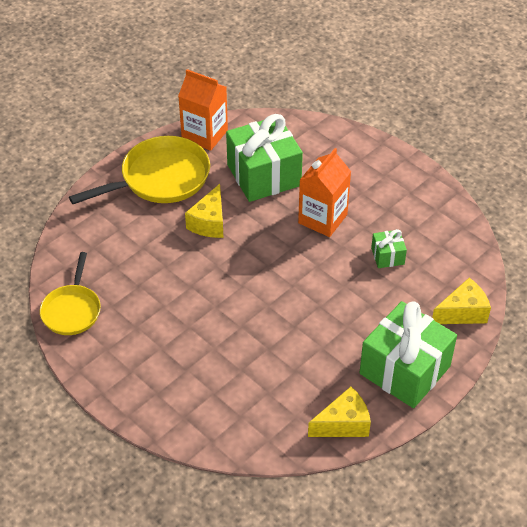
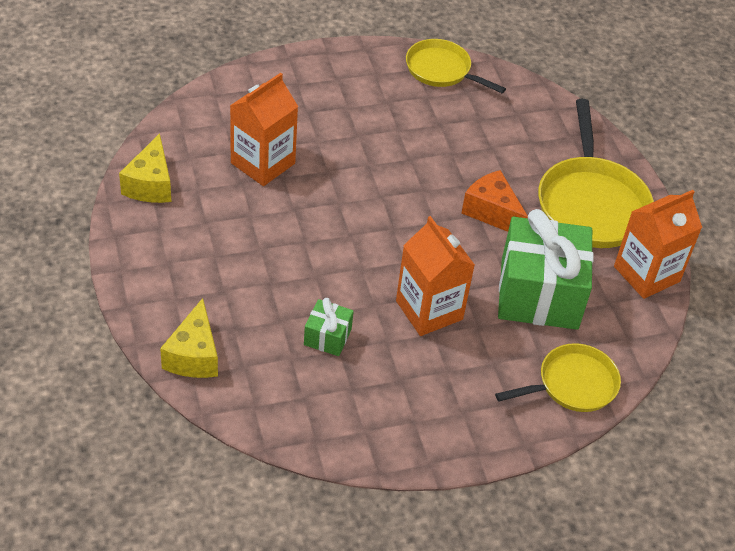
camera: 115 degrees right, 0 degrees up
(209, 222) = (492, 212): yellow cheese -> orange cheese
(264, 368) = (263, 163): none -> orange carton
(322, 138) = (572, 384): none -> yellow pan
(404, 370) = (167, 262): green gift -> none

